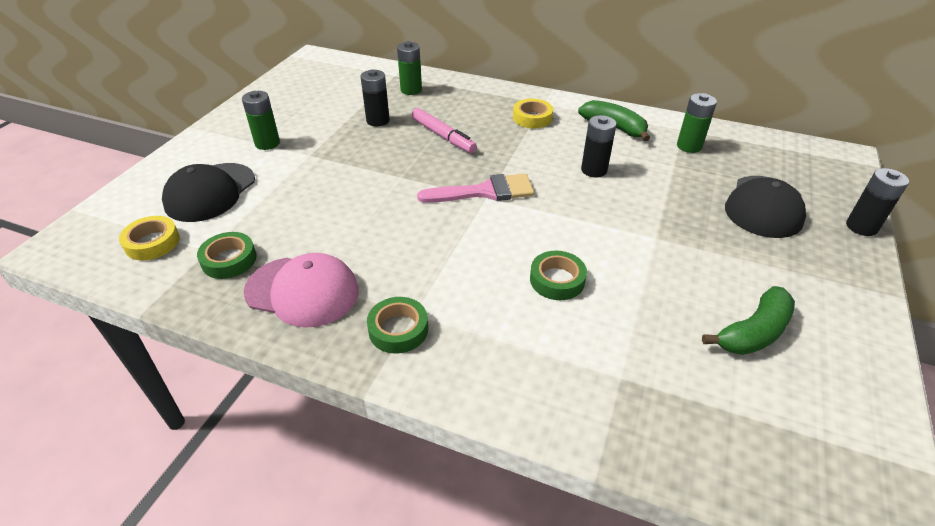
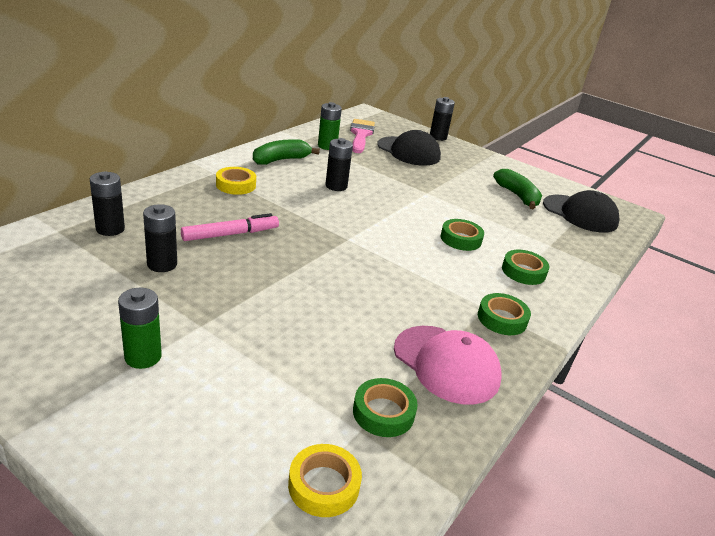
camera: 80 degrees left, 10 degrees down
(210, 192) = (233, 421): black cap -> black cap (580, 214)
(302, 291) = (446, 364): pink cap -> pink cap turned 105 degrees clockwise
(411, 90) = (110, 229): green battery -> black battery
(485, 191) = (339, 237): pink brush -> pink brush (361, 135)
(519, 346) = (523, 271): none -> green tape

